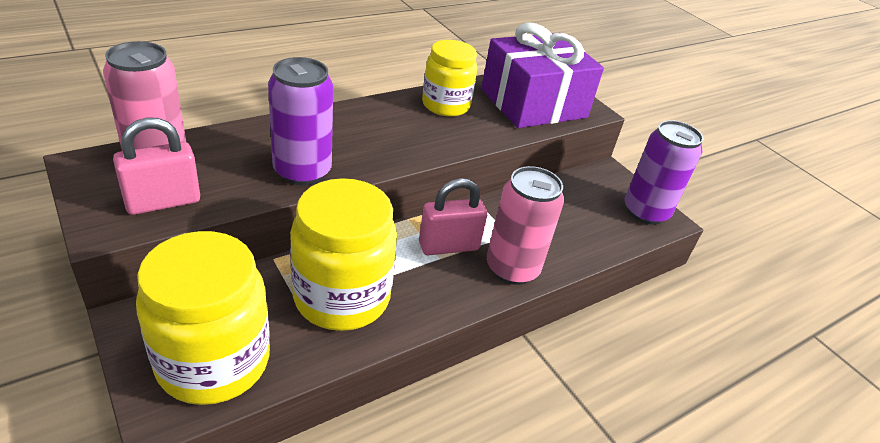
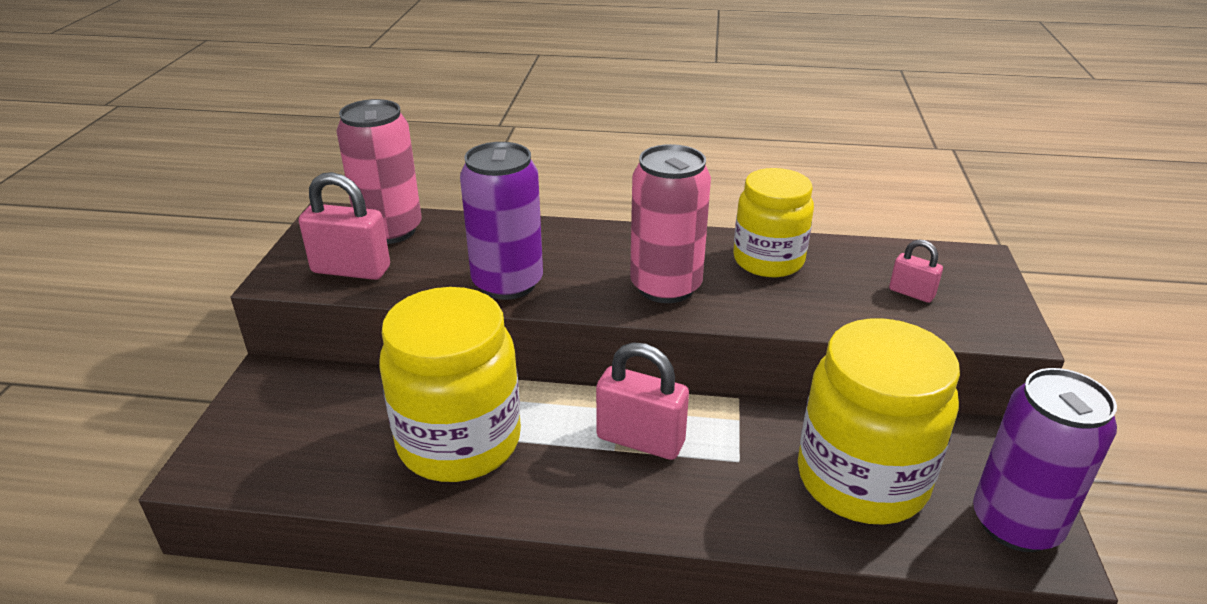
camera: 45 degrees right, 5 degrees down
(213, 362) = (284, 446): yellow jar -> yellow jar (861, 479)
(512, 268) = (697, 504): pink can -> pink can (666, 287)
(533, 103) = (911, 293): purple gift -> pink padlock

